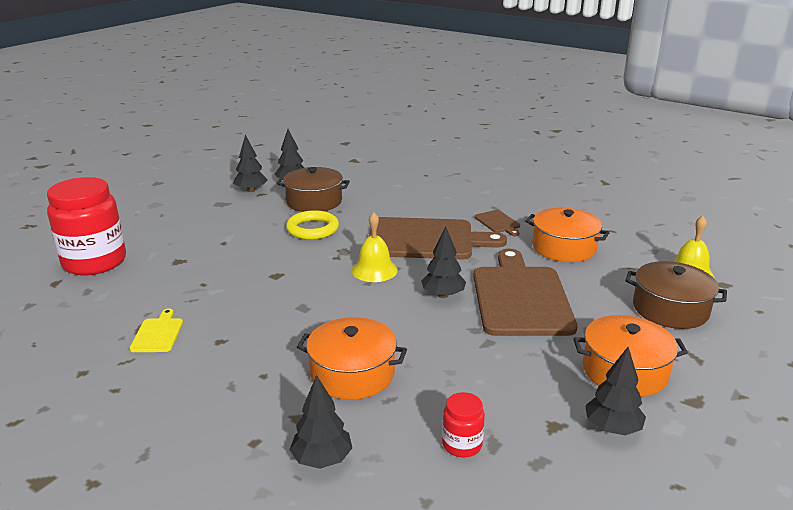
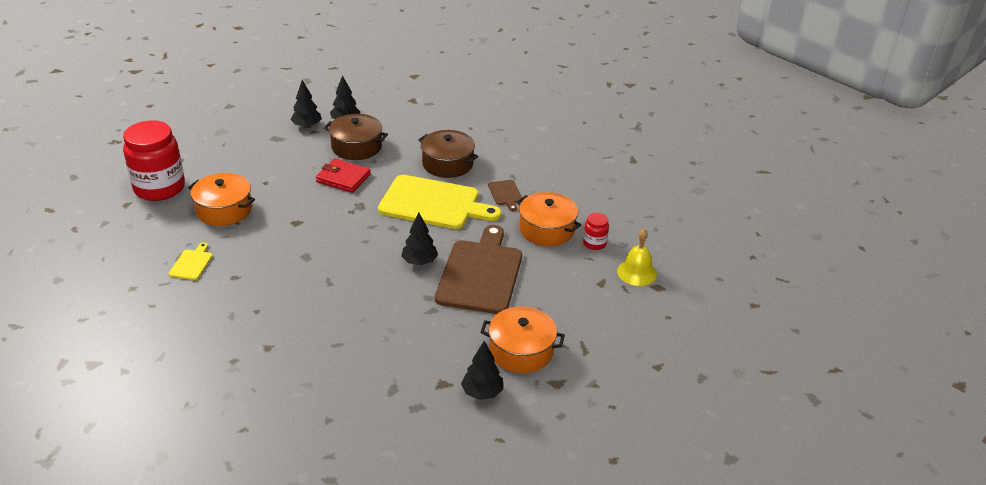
camera: 10 degrees right, 10 degrees up
(312, 229) = (343, 178): yellow ring -> red wallet
(322, 459) = (273, 380): black tree -> none
(352, 373) = (320, 320): orange pot -> orange pot (224, 210)
(374, 270) = (376, 229): yellow bell -> none
(426, 239) = (433, 203): brown cutting board -> yellow cutting board
(462, 444) = (371, 386): red jar -> red jar (594, 243)
(670, 309) = (595, 303): brown pot -> brown pot (447, 164)

